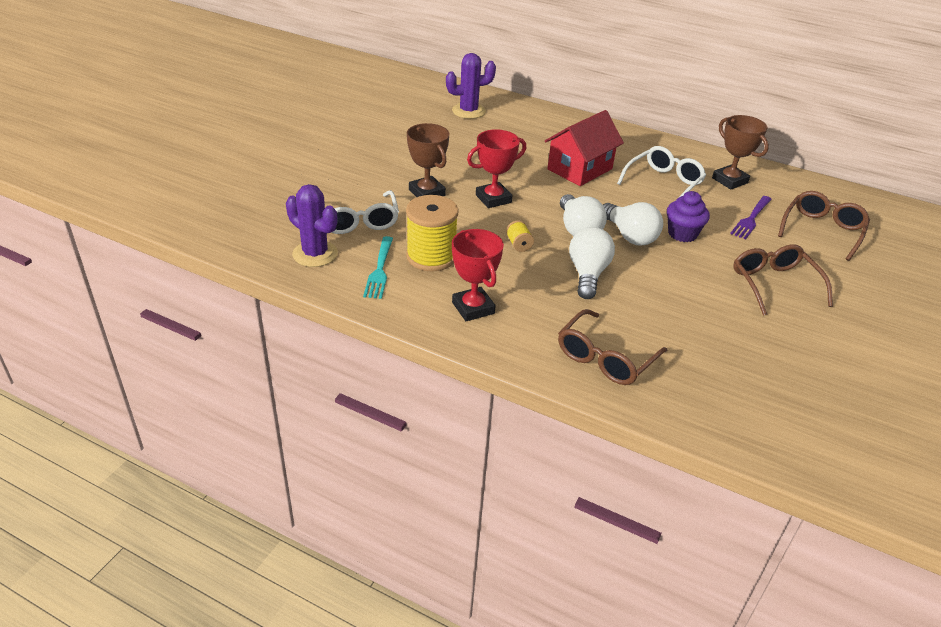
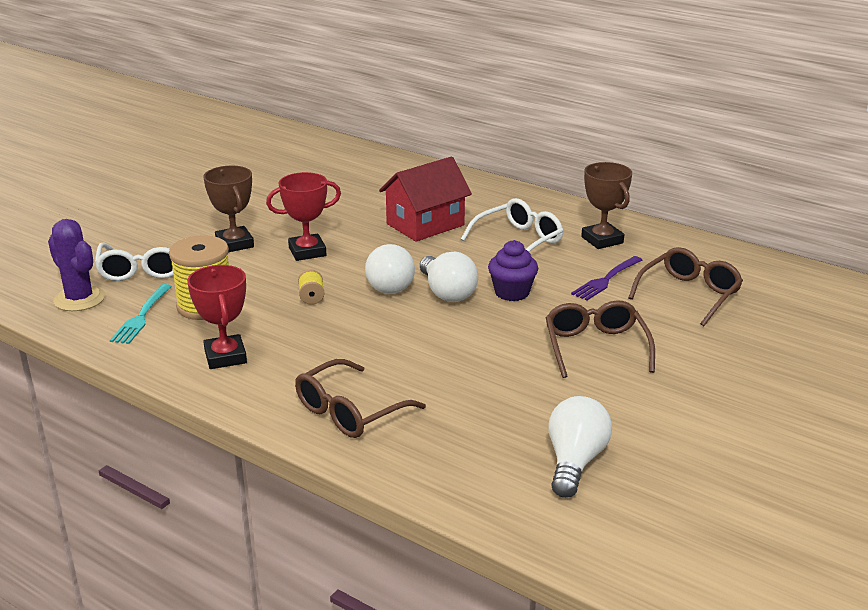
camera: 10 degrees right, 10 degrees down
(468, 111) = (326, 164): purple cactus -> none
(587, 274) = (375, 329): white light bulb -> white light bulb (574, 462)

